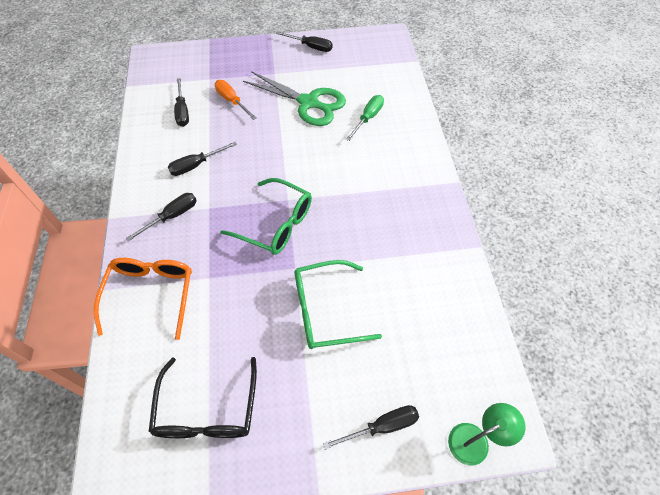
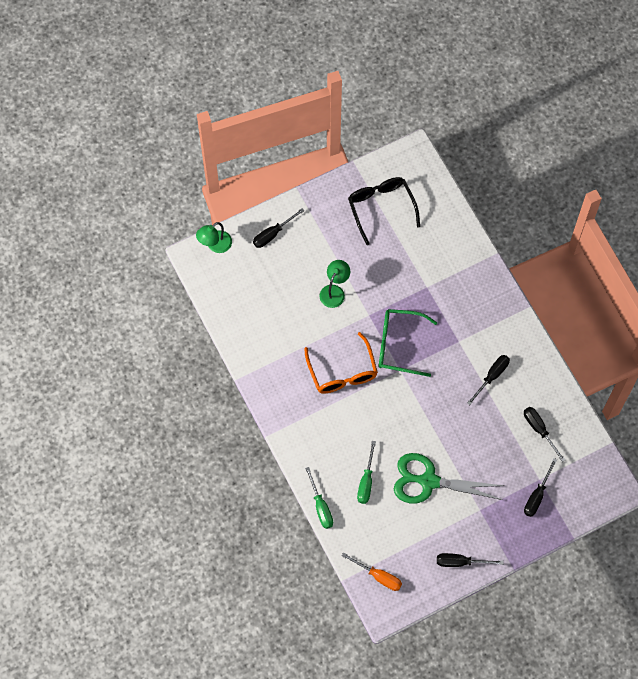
camera: 160 degrees right, 10 degrees up
(151, 294) = (460, 262): orange glasses -> orange glasses (342, 372)
(172, 216) = (482, 324): black screwdriver -> black screwdriver (537, 495)
(232, 101) = (501, 458): orange screwdriver -> orange screwdriver (378, 576)
(325, 310) = (334, 291): green glasses -> green lamp
(419, 111) = (321, 506): none -> green screwdriver

